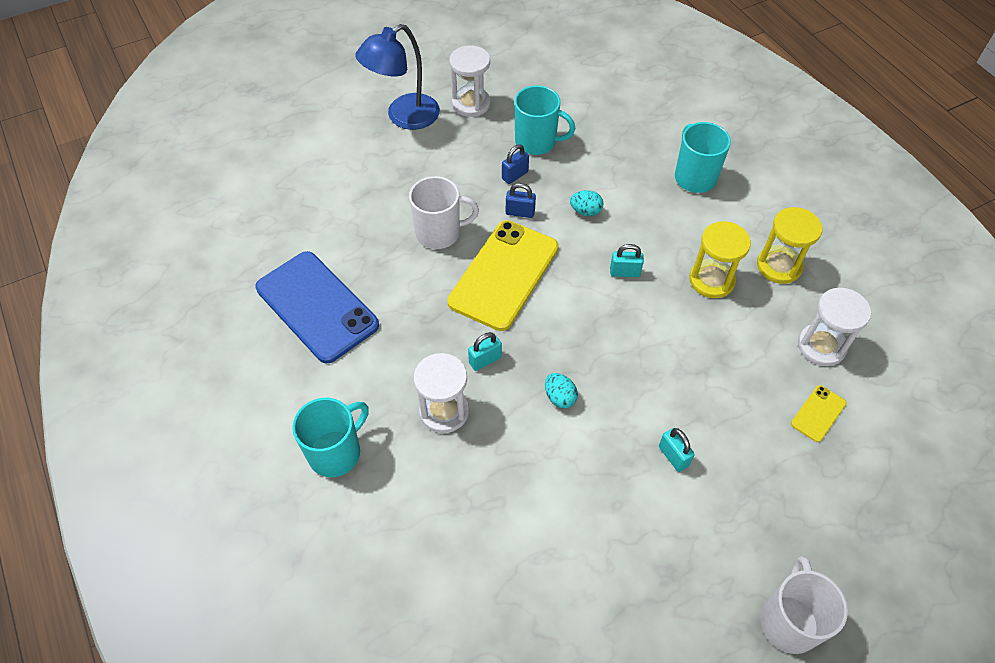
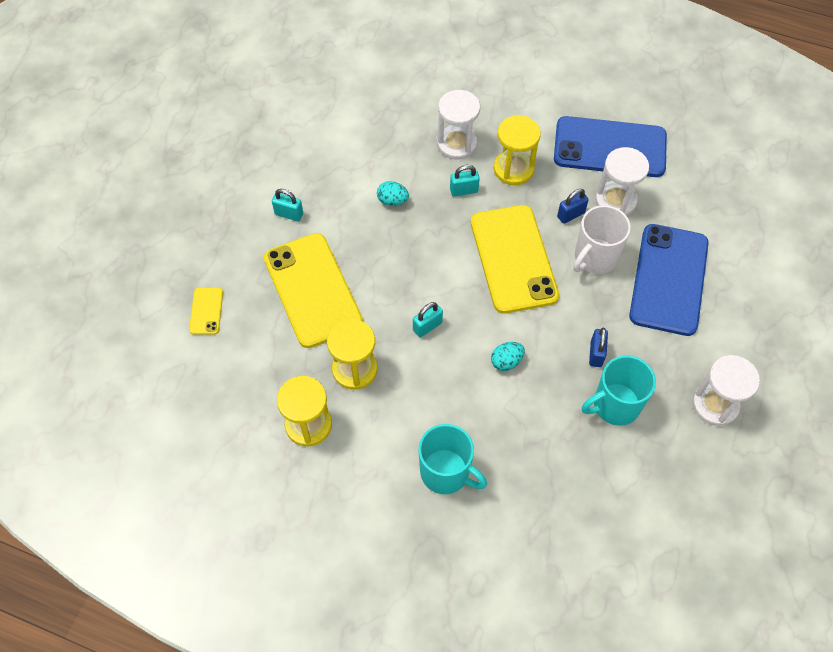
camera: 140 degrees right, 5 degrees up
(336, 452) = (494, 82): turquoise mug -> none
(404, 117) = (749, 343): blue lamp -> none
(404, 184) = (669, 279): none -> blue phone
(420, 348) = (513, 169): none -> yellow hourglass
(485, 360) = (464, 190): turquoise padlock -> turquoise padlock turned 60 degrees clockwise
(520, 212) = (555, 321): blue padlock -> blue padlock (570, 215)
(702, 365) = (313, 290): none -> yellow phone
(789, 621) = (159, 170): white mug -> none
(821, 346) = (232, 370): white hourglass -> white hourglass (615, 200)

